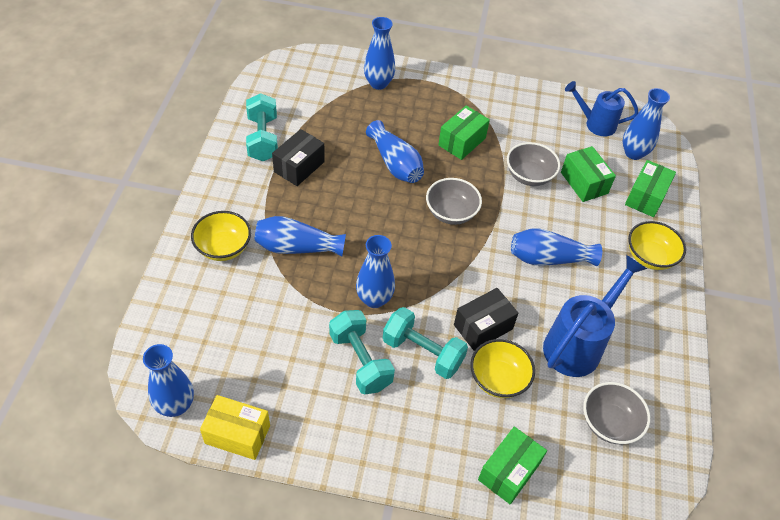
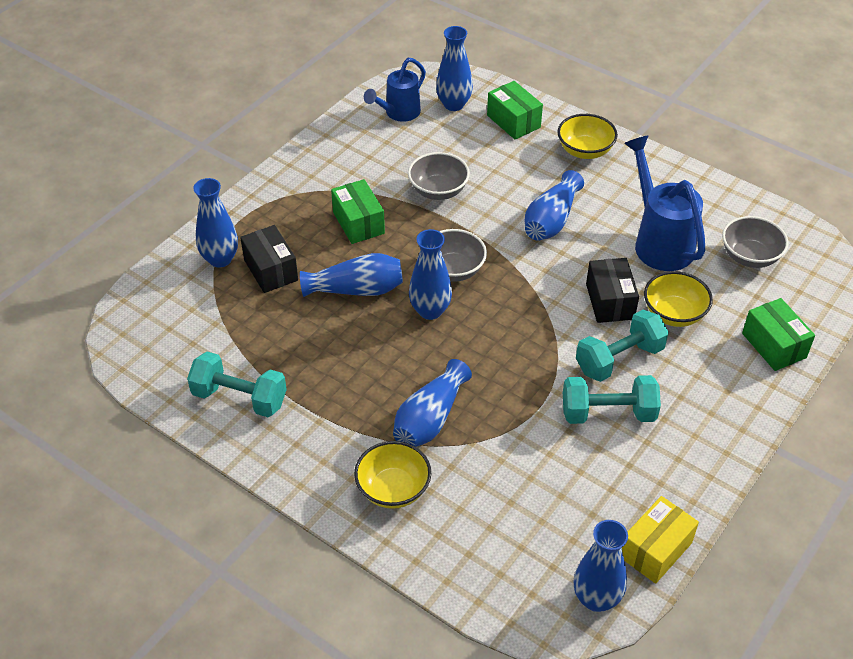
camera: 60 degrees left, 5 degrees down
(299, 167) = (308, 377): black box -> black box (271, 270)
(374, 299) = (535, 374): blue vase -> blue vase (430, 311)
(584, 183) = (471, 155): green box -> none

